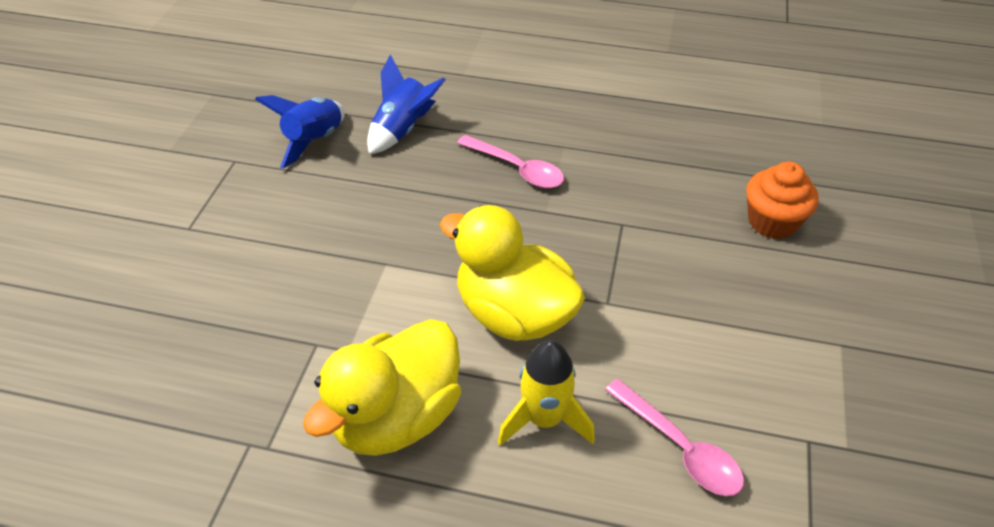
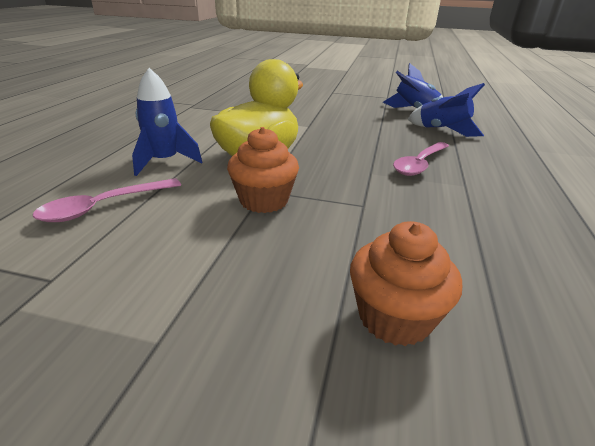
camera: 90 degrees right, 15 degrees down
(396, 417) = (192, 127): yellow duck -> none
(544, 419) = (165, 162): yellow rocket -> blue rocket
(631, 300) = (264, 200): none -> orange cupcake

